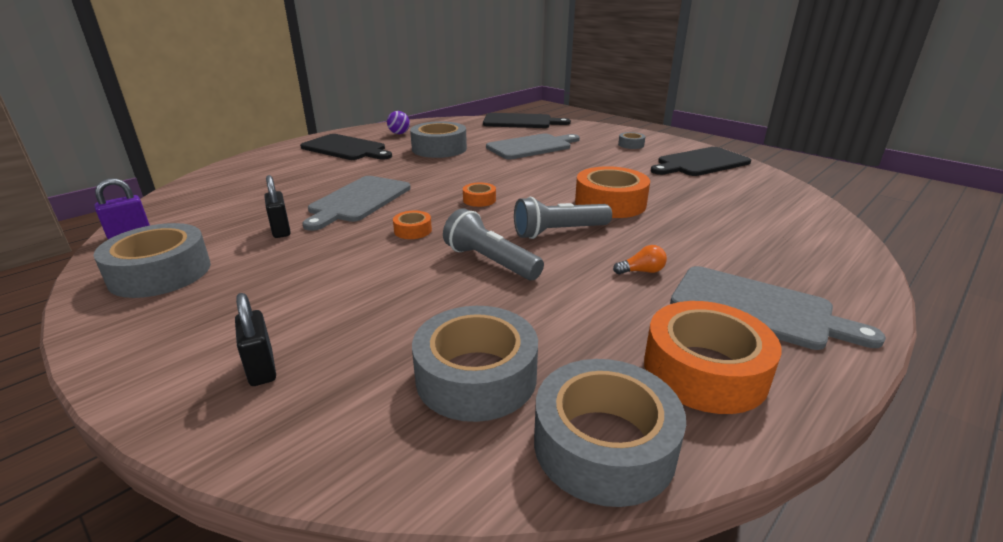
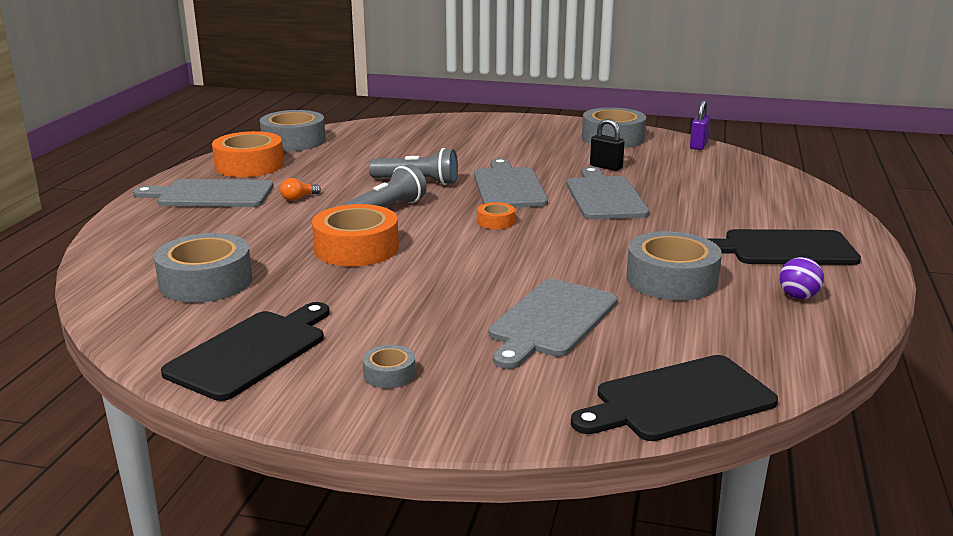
camera: 150 degrees right, 5 degrees down
(261, 368) = (470, 129): black padlock -> none
(413, 230) = (508, 187): orange tape -> grey cutting board
(476, 376) = (366, 144): grey tape -> grey tape (206, 281)

